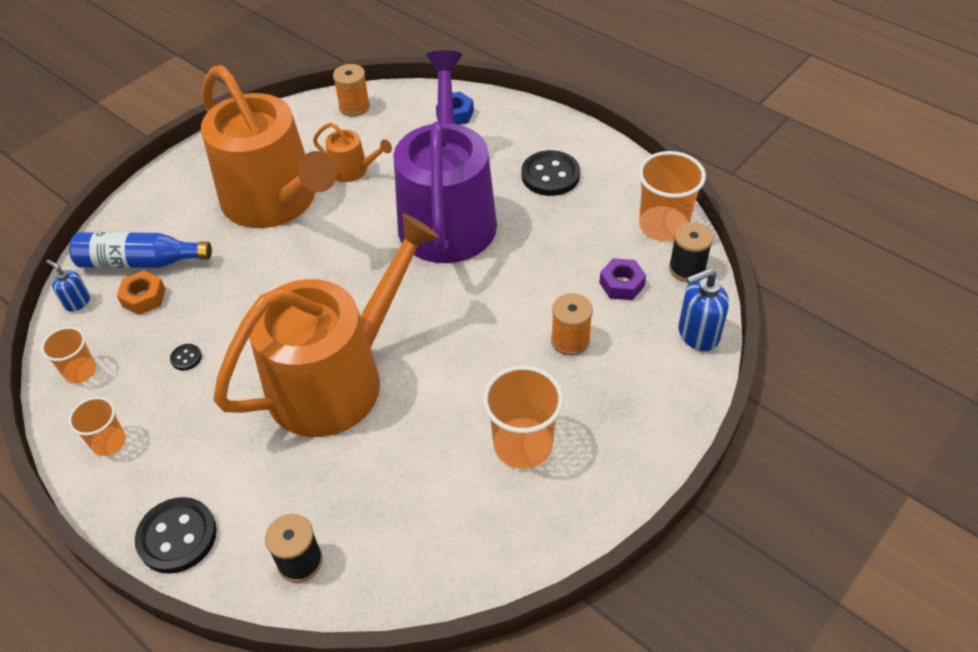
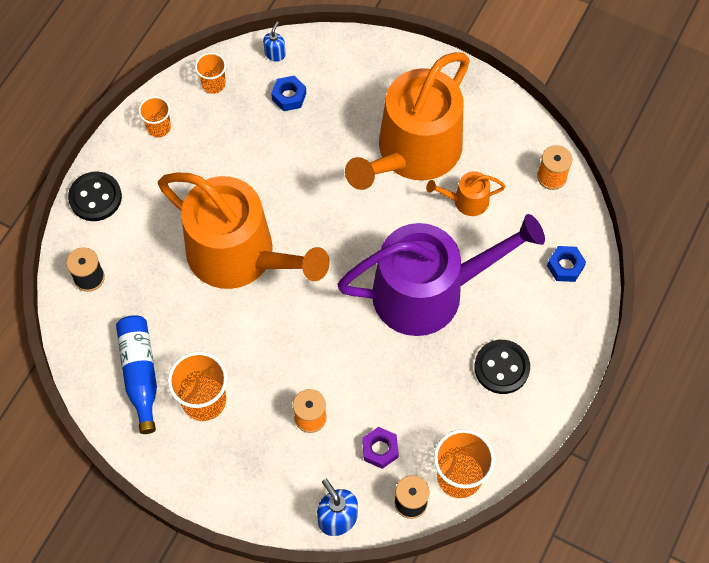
camera: 75 degrees right, 15 degrees up
(140, 262) = (324, 79): blue bottle -> blue bottle (140, 373)
(144, 297) = (289, 96): orange nut -> blue nut
(186, 358) = (238, 147): black button -> none
(353, 170) = (466, 201): orange watering can -> orange watering can turned 75 degrees clockwise

